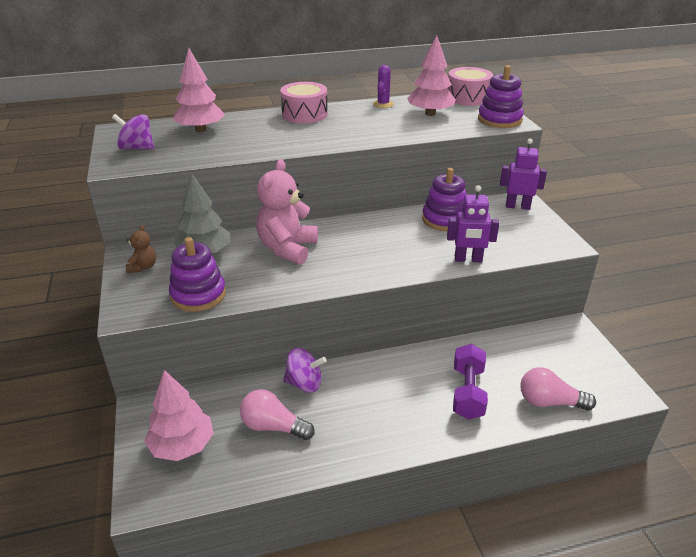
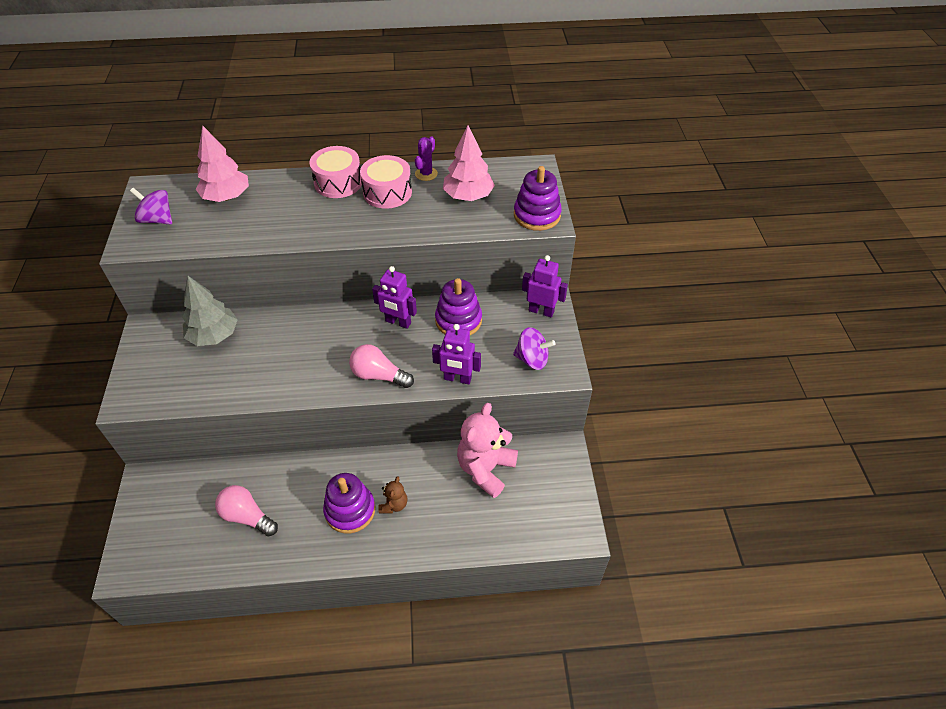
camera: 10 degrees right, 15 degrees up
(143, 267) = (154, 346): brown teddy bear -> brown teddy bear (394, 505)
(182, 445) = (167, 523): pink tree -> none
(198, 295) = (193, 388): purple stacking toy -> purple stacking toy (350, 510)
(287, 248) = (291, 340): pink teddy bear -> pink teddy bear (485, 469)
(304, 383) = (288, 475): purple spinning top -> purple spinning top (532, 359)
(387, 226) = (398, 322): none -> purple robot
(467, 392) = (430, 508): purple dumbbell -> none
(468, 97) = (522, 172): pink drum -> pink drum (387, 192)
(549, 402) = (500, 531): pink light bulb -> pink light bulb (379, 375)

